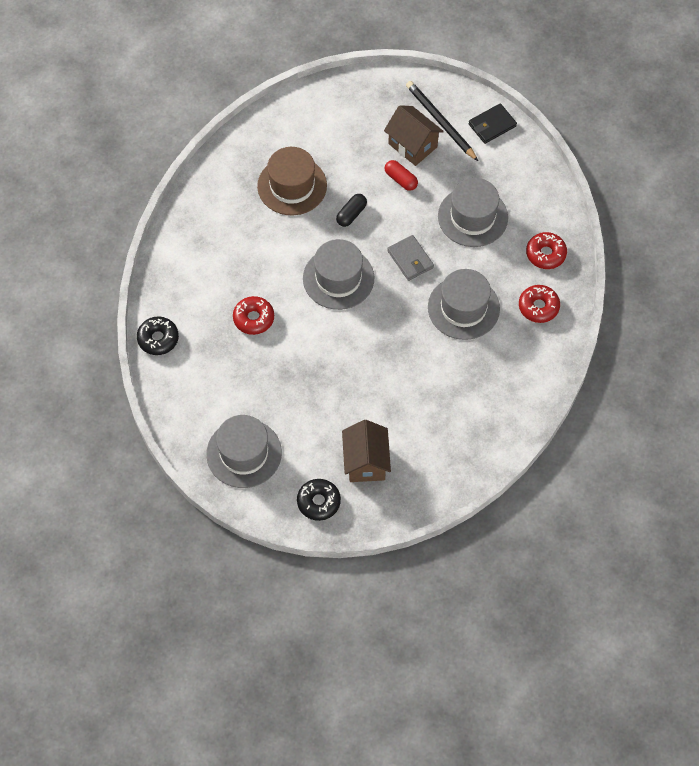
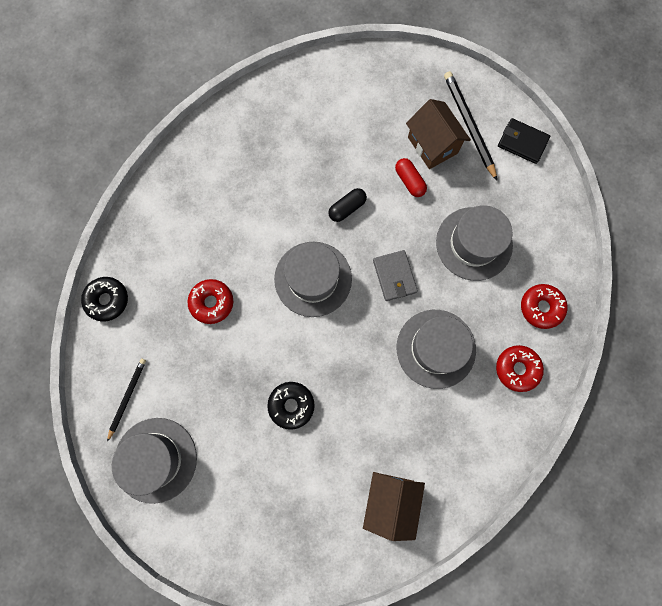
camera: 15 degrees right, 15 degrees up
(202, 411) = (127, 397): none -> black pencil
(292, 186) = (295, 160): brown hat -> none
(318, 502) = (217, 541): black donut -> black donut (291, 405)
(366, 462) = (281, 506): brown house -> brown house (390, 500)
(492, 125) = (522, 142): black wallet -> black wallet turned 45 degrees clockwise

